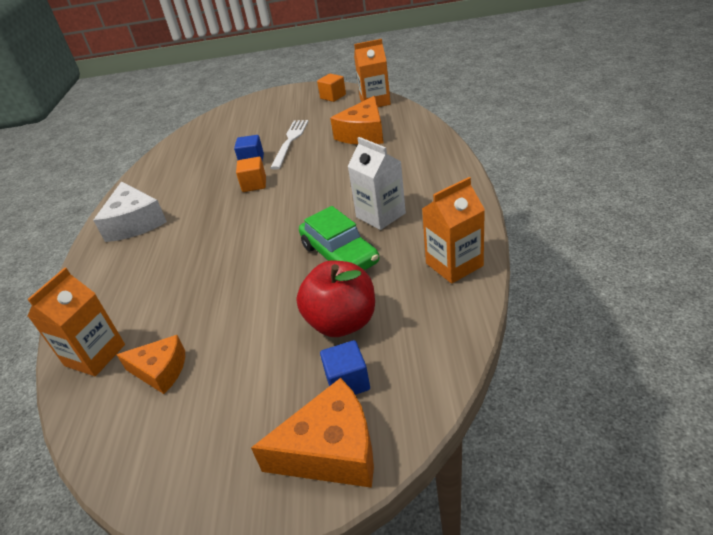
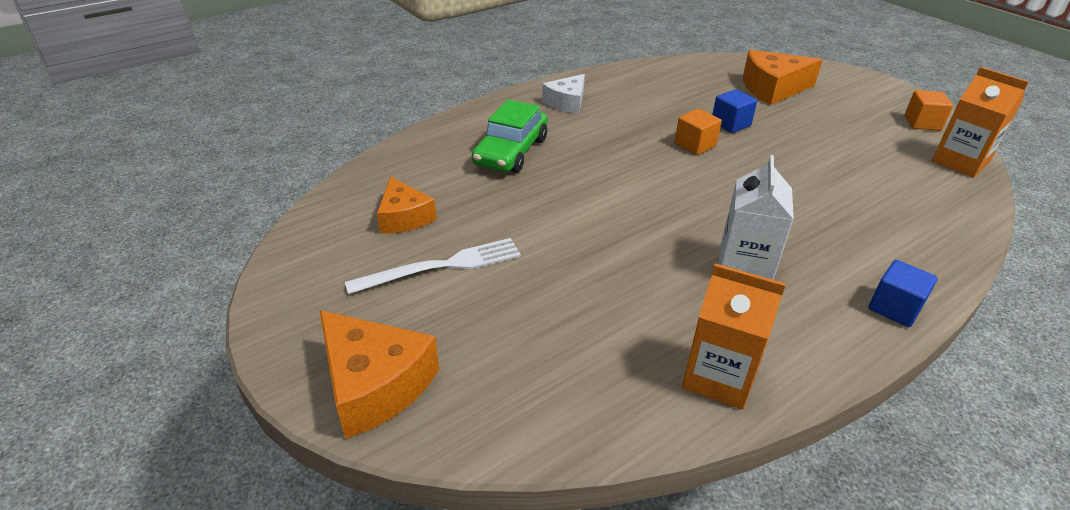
camera: 50 degrees right, 0 degrees up
(95, 355) = (398, 170): orange carton -> none
(135, 223) = (567, 102): white cheese -> white cheese, size x0.66
(290, 142) = (794, 133): white fork -> white fork (442, 266)
(339, 254) = (646, 263): green car -> green car (511, 151)
(342, 322) = (546, 313): red apple -> none
(347, 382) = (466, 357): blue cube -> blue cube (894, 308)
(364, 134) = (881, 183): orange cheese -> orange cheese (772, 89)

